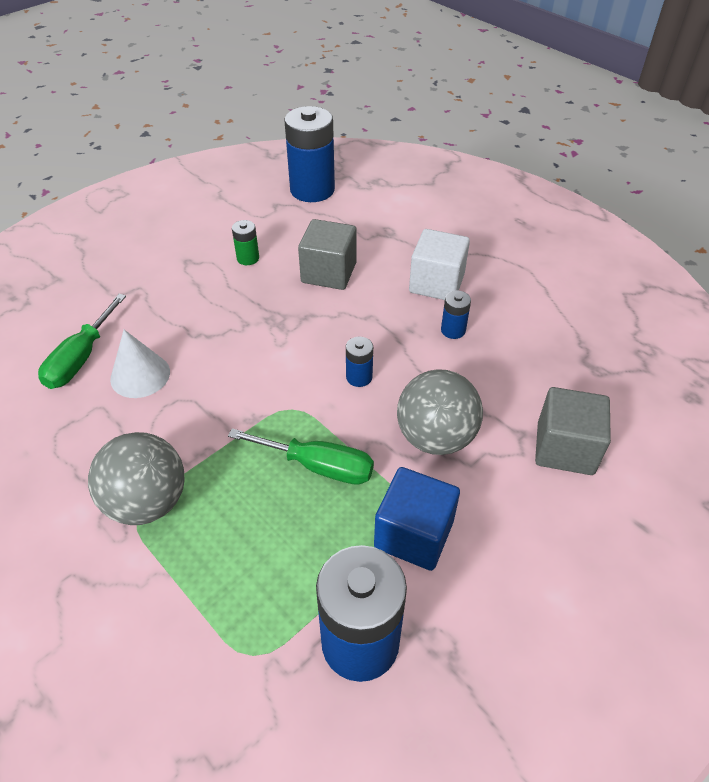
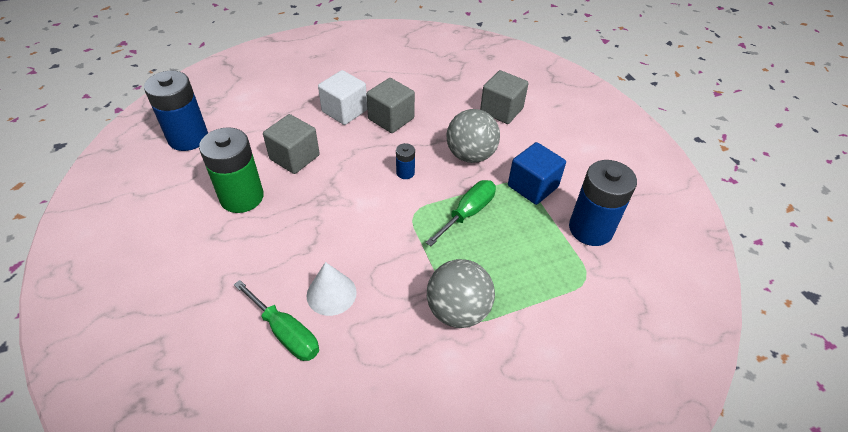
camera: 70 degrees left, 0 degrees up
(248, 258) = (242, 197): green battery -> green battery, size x2.21
(453, 330) = (391, 119): blue battery -> grey cube

